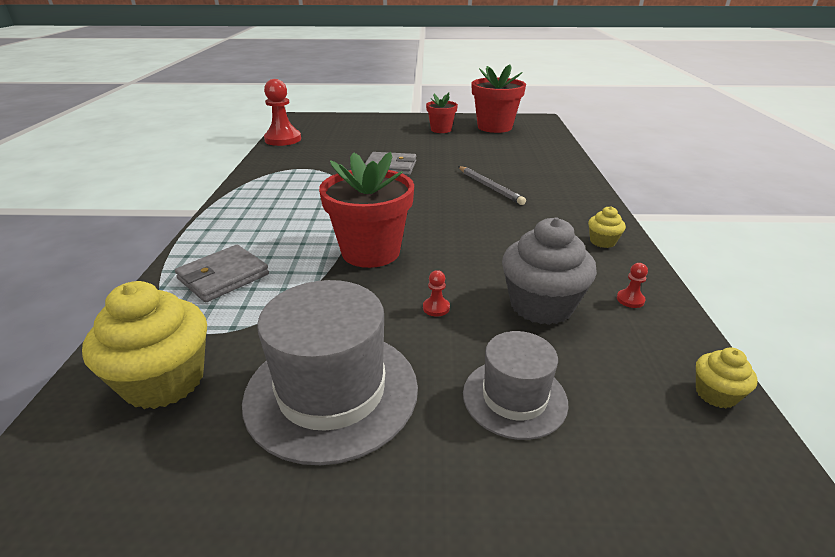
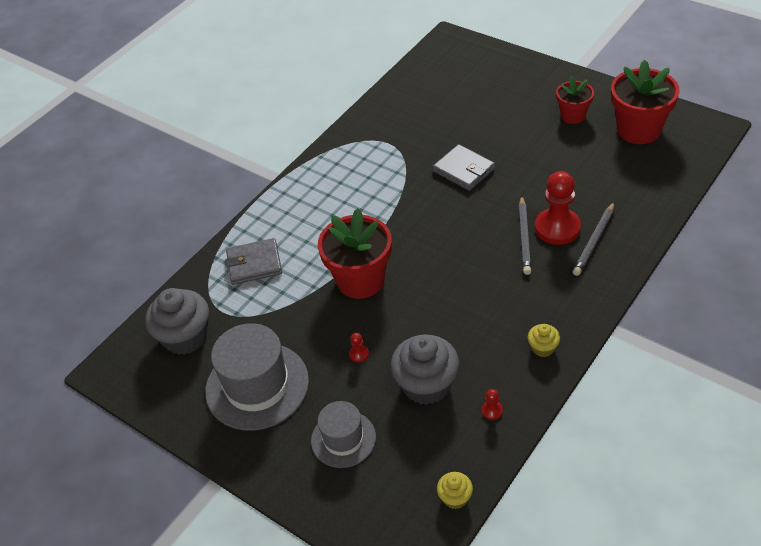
camera: 40 degrees right, 15 degrees up
(164, 381) = (185, 337): yellow cupcake -> grey cupcake
(283, 139) = (403, 83): red pawn -> red pawn (557, 228)
(544, 176) = (594, 241): none -> grey pencil

